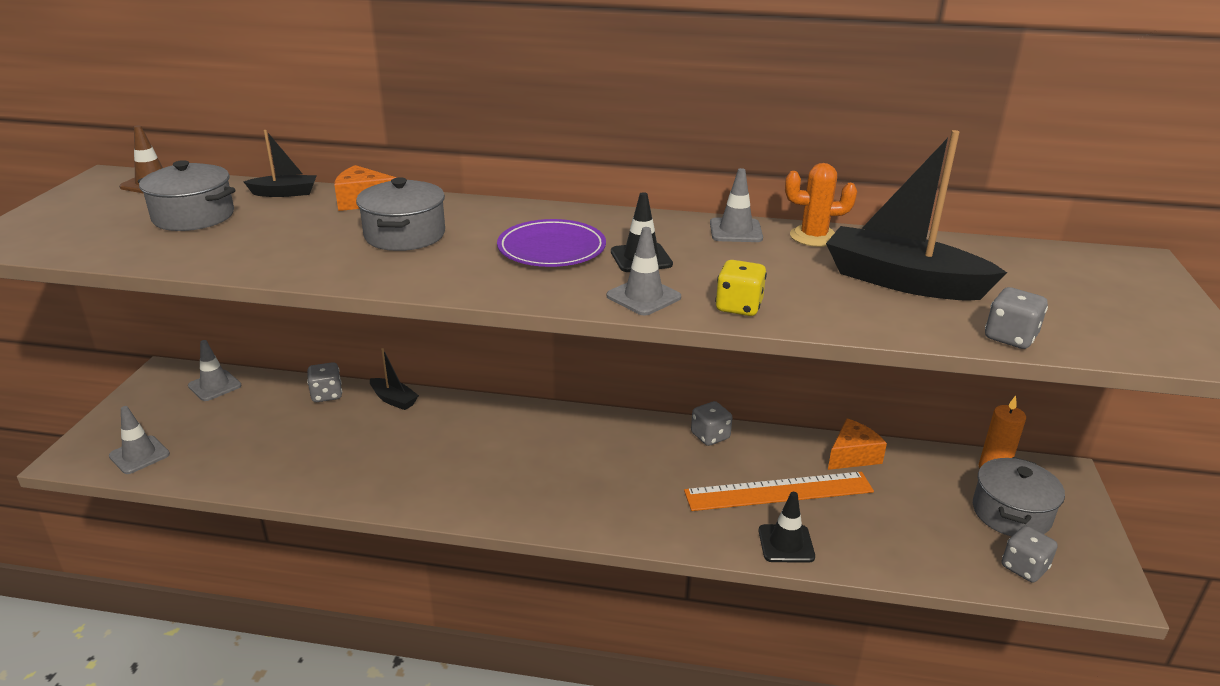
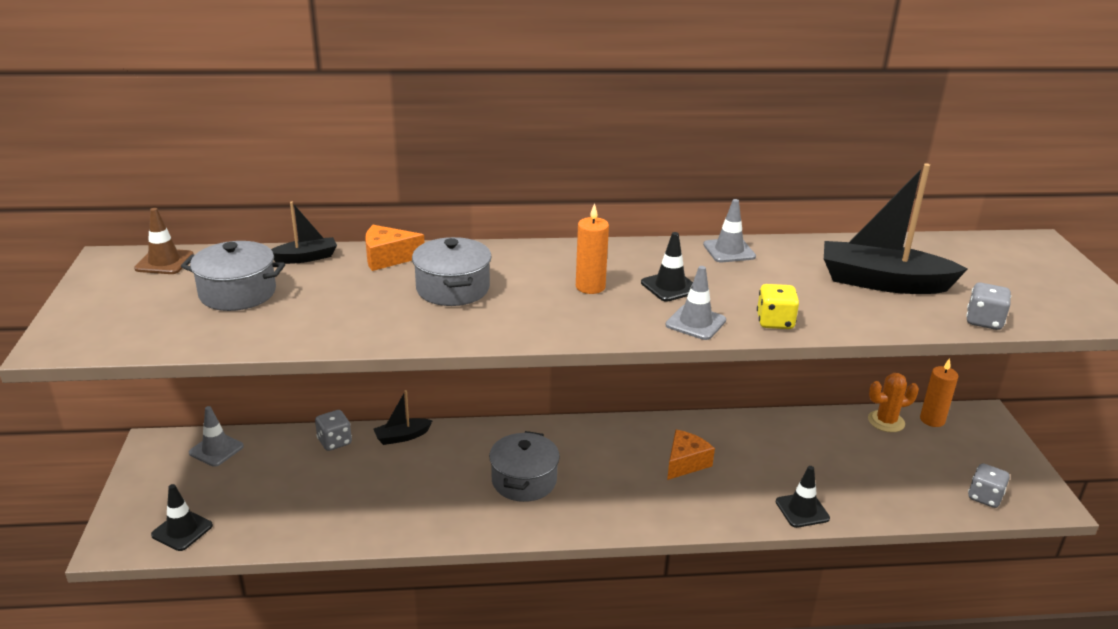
camera: 15 degrees left, 0 degrees up
(139, 455) = (182, 530): grey traffic cone -> black traffic cone
(393, 400) = (402, 437): black boat -> black boat turned 135 degrees clockwise
(551, 249) = (590, 287): purple plate -> orange candle
(710, 436) = (700, 427): grey dice -> none
(778, 491) = (777, 466): orange ruler -> none
(813, 237) = (793, 249): orange cactus -> orange cactus (886, 421)
(852, 456) = (821, 426): orange cheese -> orange cheese (685, 463)
(1011, 513) = (959, 455): grey pot -> grey pot (524, 481)

